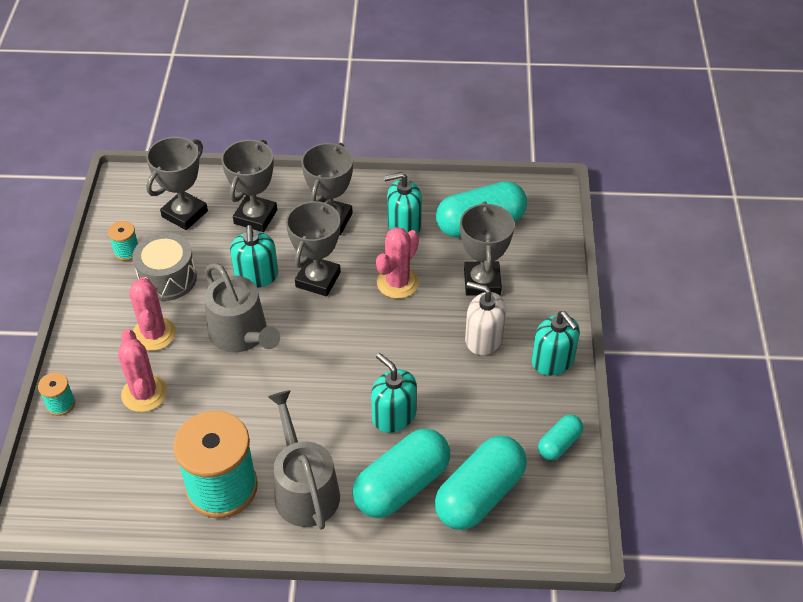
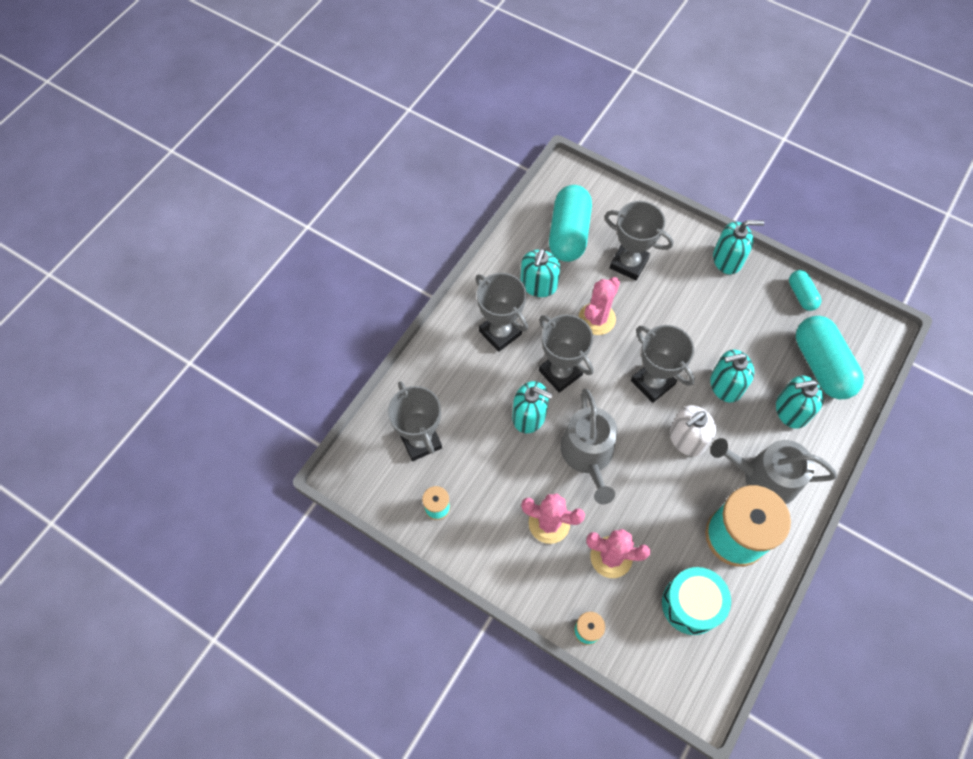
camera: 60 degrees left, 15 degrees up
(127, 476) = (691, 604): none -> turquoise drum
(168, 278) = (491, 486): grey drum -> none
(242, 335) = (588, 455): grey watering can -> grey watering can turned 90 degrees clockwise
(255, 217) = (460, 387): grey trophy -> grey trophy (652, 382)
(397, 283) = (597, 319): pink cactus -> pink cactus turned 60 degrees clockwise
(402, 485) = (791, 410): turquoise capsule -> turquoise soap dispenser
(483, 339) = (684, 291): white soap dispenser -> white soap dispenser (687, 439)

